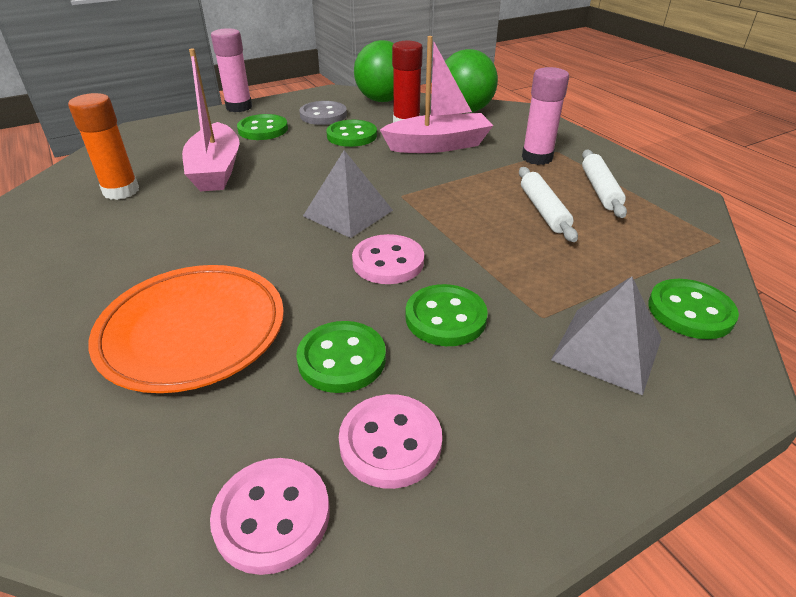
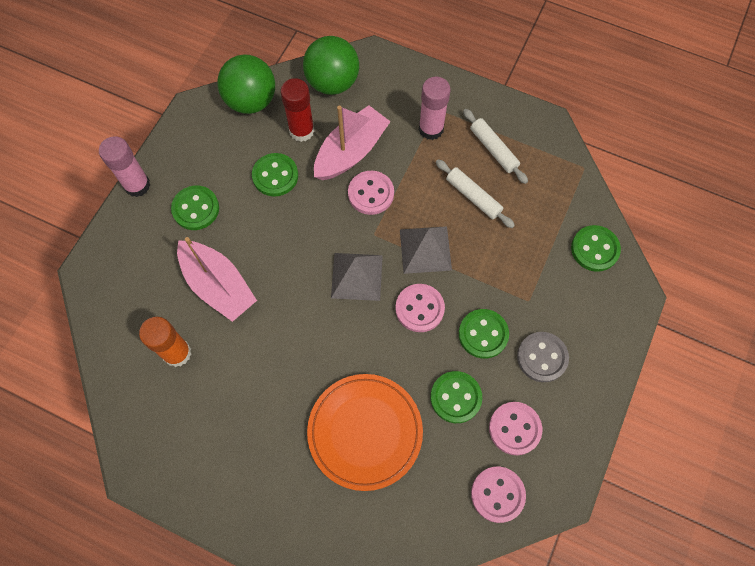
camera: 35 degrees left, 30 degrees up
(323, 115) = (224, 156): grey button -> grey button (542, 357)
(428, 172) = (371, 193): none -> pink button
(607, 349) = (570, 305): grey pyramid -> grey pyramid (425, 249)

